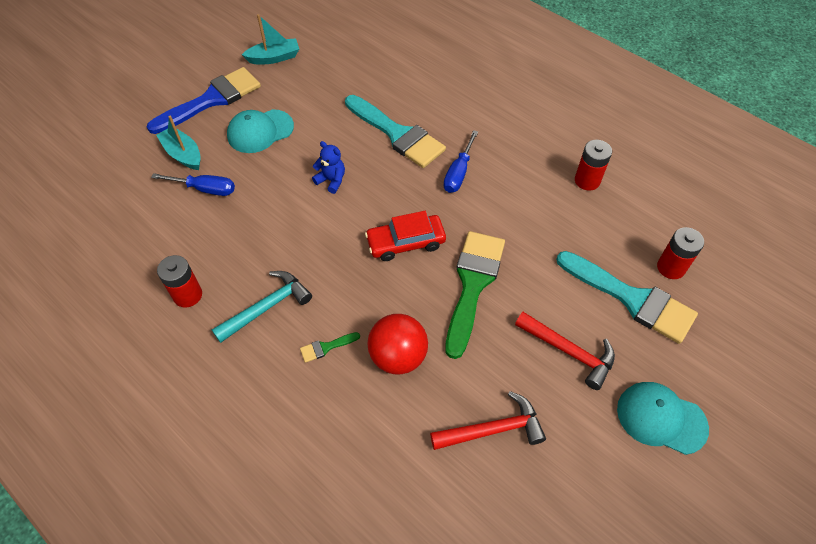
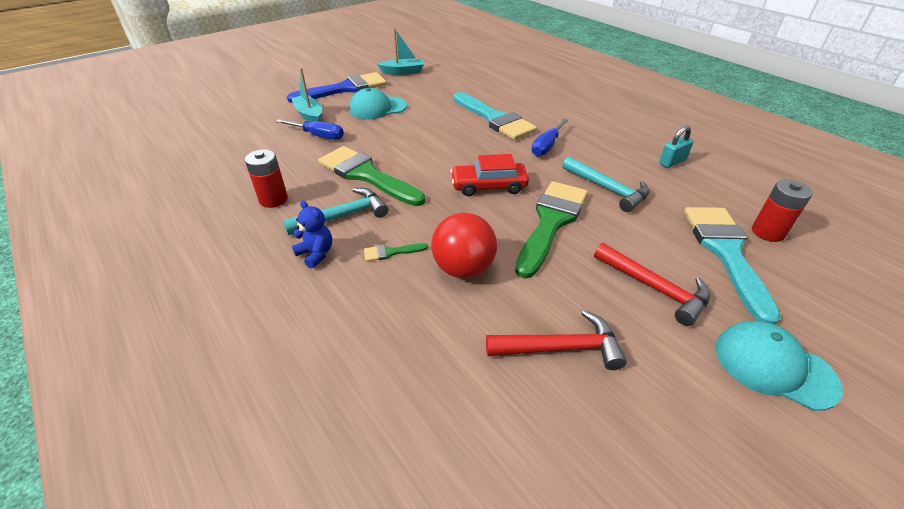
camera: 10 degrees right, 15 degrees down
(275, 245) = (366, 175): none -> green brush
(331, 180) = (429, 140): blue teddy bear -> blue teddy bear (316, 254)
(524, 230) = (607, 189): none -> turquoise hammer
(587, 181) = (672, 162): red battery -> turquoise padlock
(632, 299) = (726, 252): turquoise brush -> turquoise brush turned 135 degrees counterclockwise

